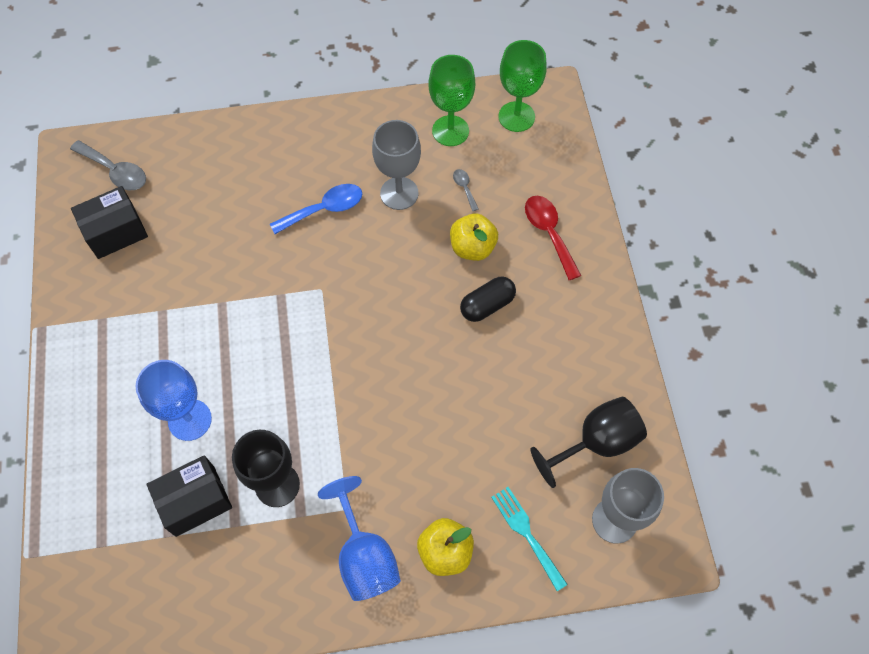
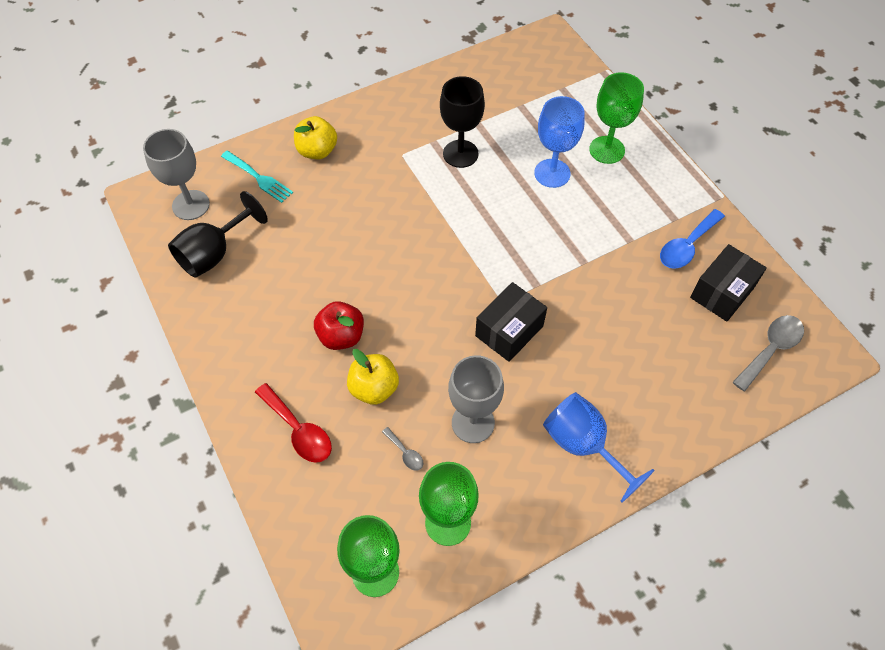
camera: 160 degrees right, 5 degrees down
(110, 430) = (607, 150): none -> green goblet
(115, 171) = (770, 349): grey spoon -> grey spoon turned 120 degrees clockwise
(195, 501) = (514, 128): black box -> black box (509, 331)
(324, 209) = (541, 379): blue spoon -> blue spoon (687, 246)
(364, 556) = (375, 133): blue goblet -> blue goblet (583, 445)
(487, 305) = (341, 336): black capsule -> red apple

